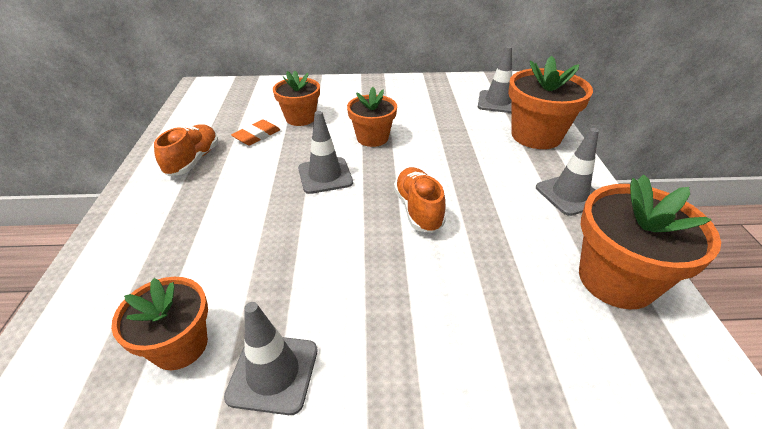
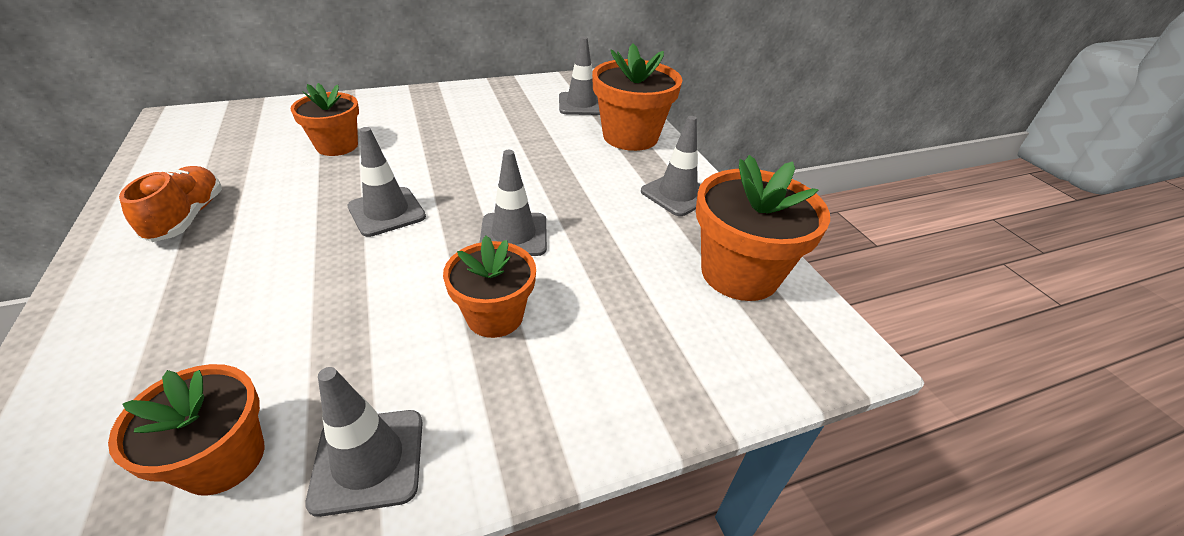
camera: 20 degrees left, 0 degrees up
(257, 136) = (279, 174): orange eraser -> none
(372, 138) = (439, 159): orange flower pot -> orange flower pot (495, 316)
(418, 209) = (514, 235): orange shoe -> grey traffic cone

